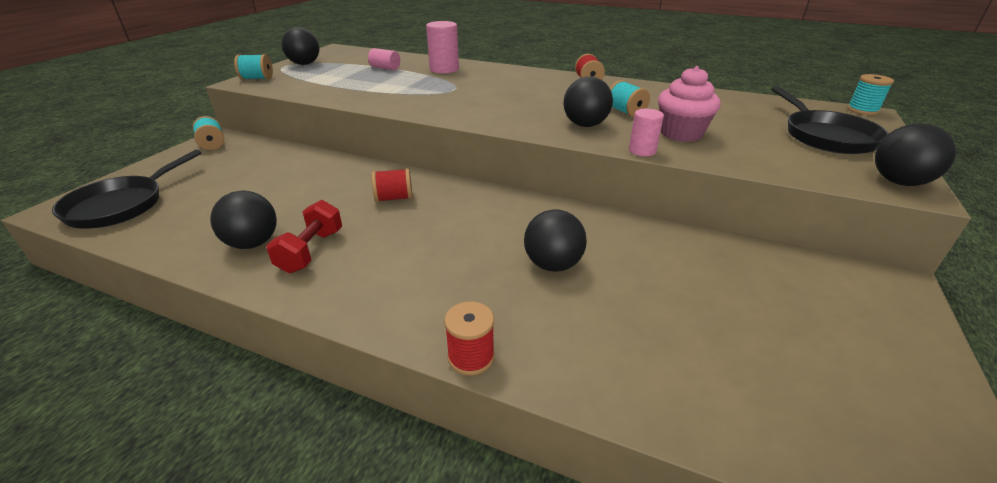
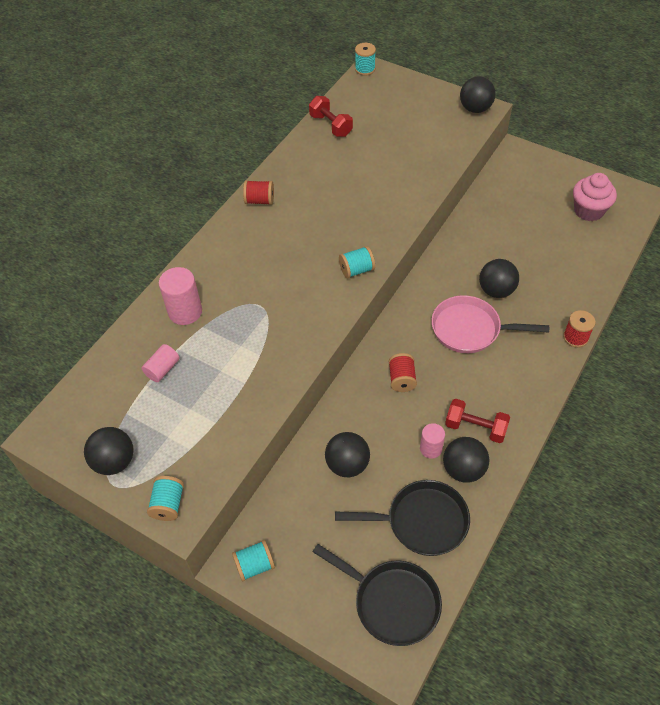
camera: 80 degrees left, 20 degrees up
(474, 243) = (470, 329): none -> pink pan
(585, 125) = (370, 224): black ball -> black ball (347, 464)
(625, 112) = (345, 194): turquoise spool -> turquoise spool (356, 270)
(642, 151) = (422, 204): pink cylinder -> pink cylinder (431, 448)
(681, 134) = (395, 175): pink cupcake -> pink cupcake (588, 211)
(732, 100) = (331, 125): none -> red dumbbell
(825, 136) = (408, 107): black pan -> black pan (422, 521)

